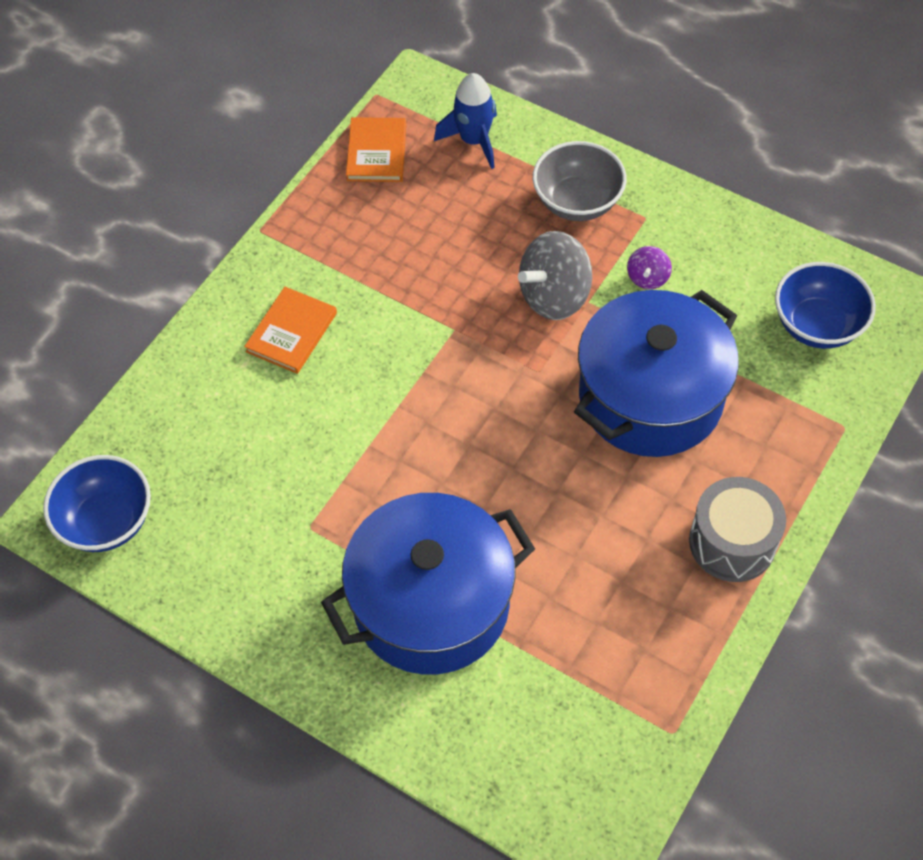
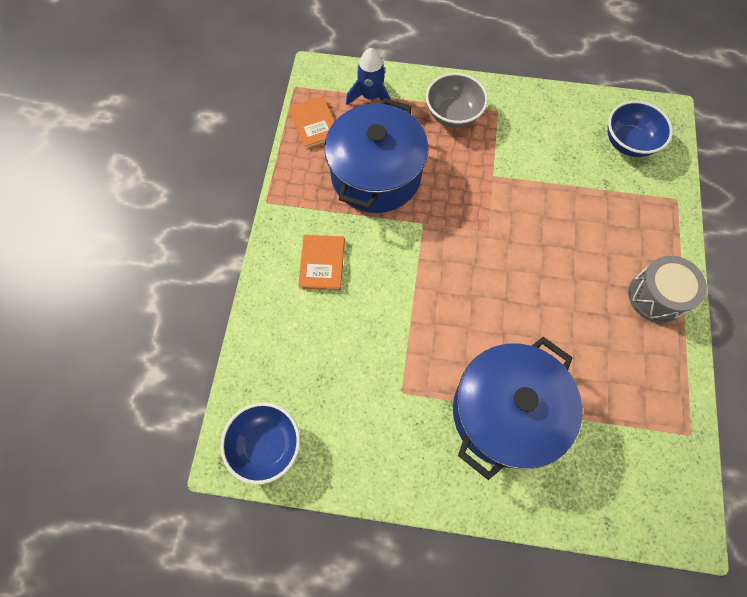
camera: 25 degrees left, 10 degrees up
(554, 296) = (471, 179): grey spinning top -> none
(647, 278) = (519, 148): purple spinning top -> none
(650, 397) = (561, 222): blue pot -> blue pot (376, 175)

